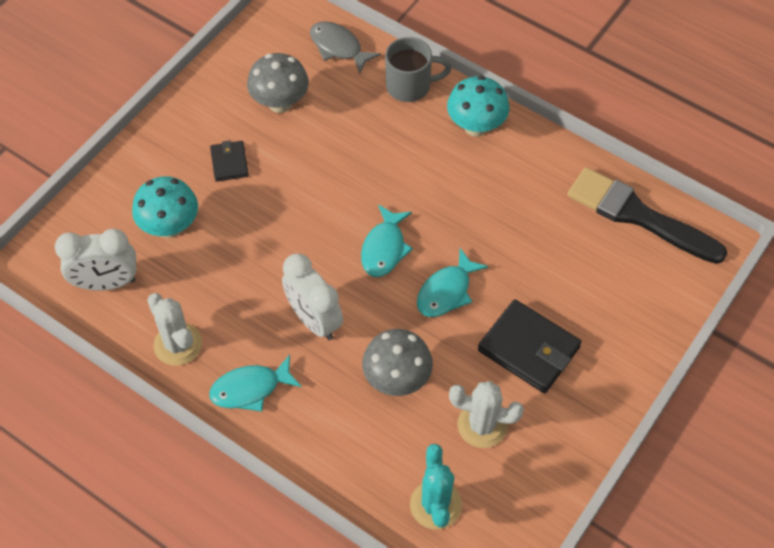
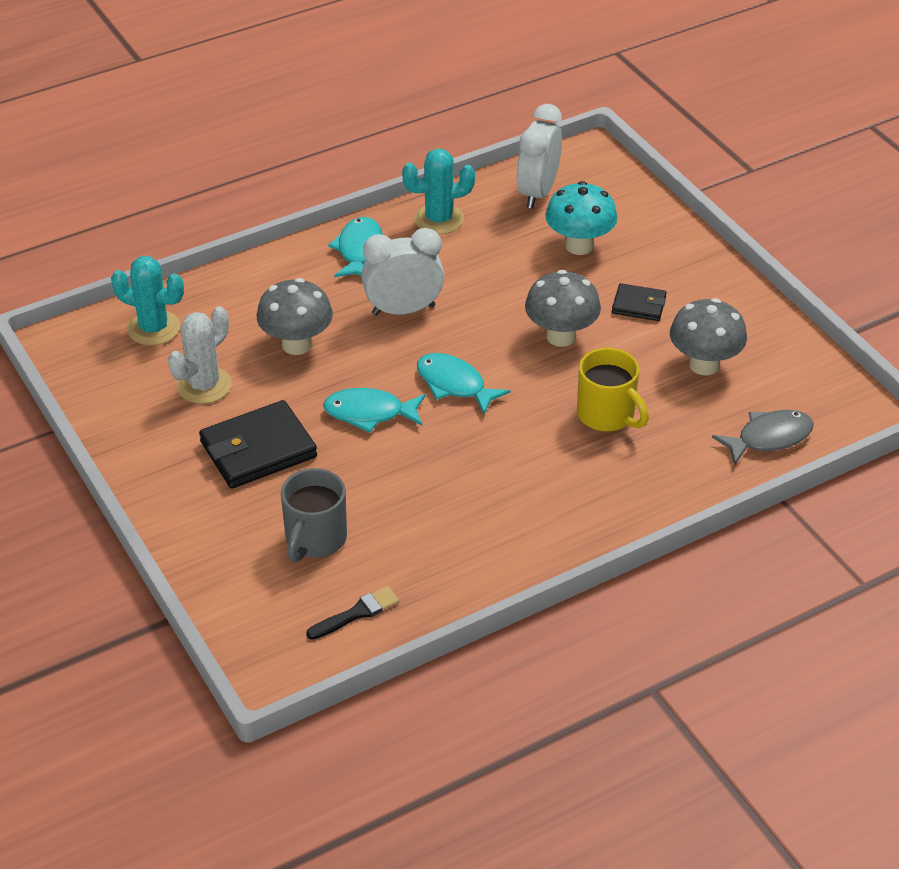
camera: 115 degrees right, 15 degrees down
(178, 344) = (439, 219): white cactus -> turquoise cactus
(292, 200) = (561, 336): none -> grey mushroom
(365, 142) = (607, 415): none -> yellow mug
(410, 86) = (673, 481): grey mug -> grey mug (315, 539)
(447, 291) = (369, 413): turquoise fish -> turquoise fish turned 60 degrees counterclockwise
(476, 126) = (577, 517): turquoise mushroom -> none
(638, 215) = (357, 613): black brush -> black brush, size x0.44

